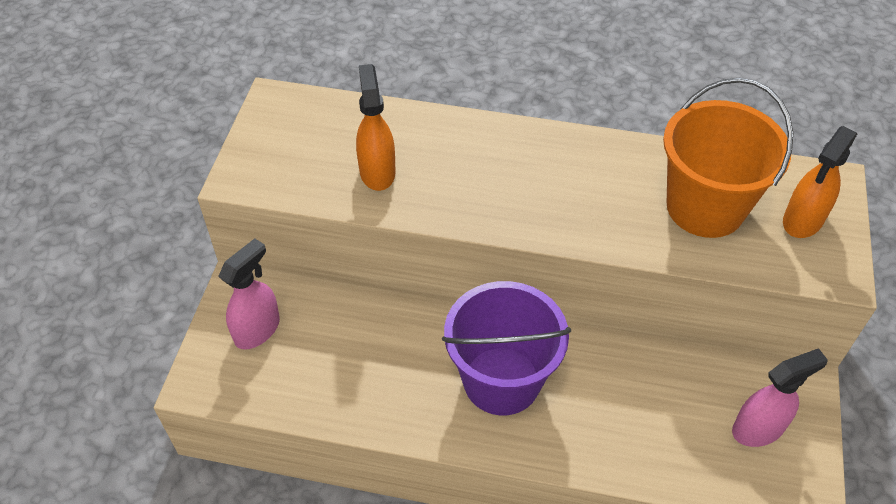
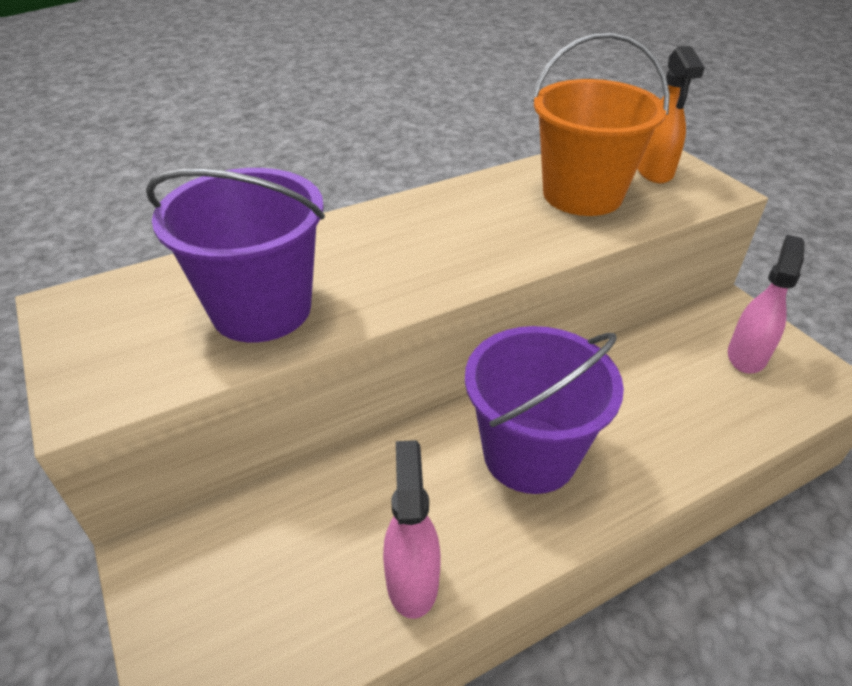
camera: 40 degrees left, 10 degrees down
(257, 330) = (218, 587): pink spray bottle -> pink spray bottle (412, 580)
(377, 171) = (261, 309): orange spray bottle -> purple bucket

